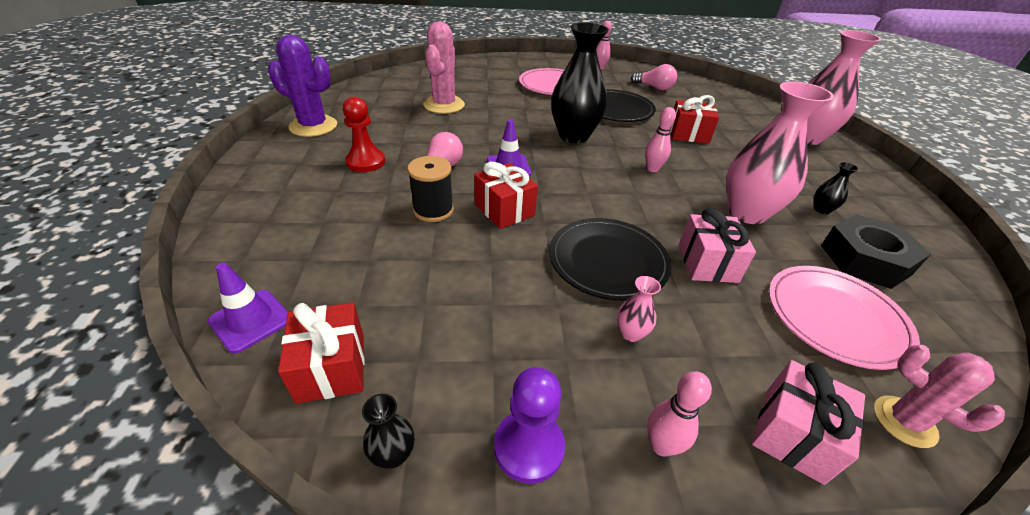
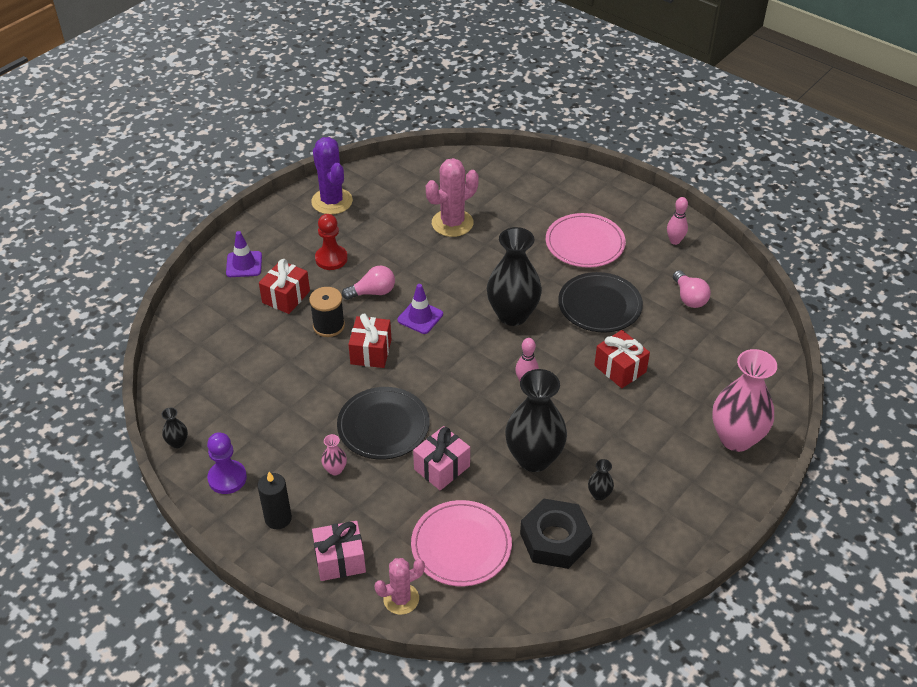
camera: 45 degrees right, 5 degrees up
(250, 320) = (177, 342): purple traffic cone -> purple traffic cone (244, 264)
(331, 367) = (189, 390): red gift -> red gift (286, 297)
(661, 445) = (278, 518): pink bowling pin -> black candle
(747, 213) = (534, 458): pink vase -> black vase
(904, 421) = (401, 599): pink cactus -> pink cactus turned 60 degrees clockwise

